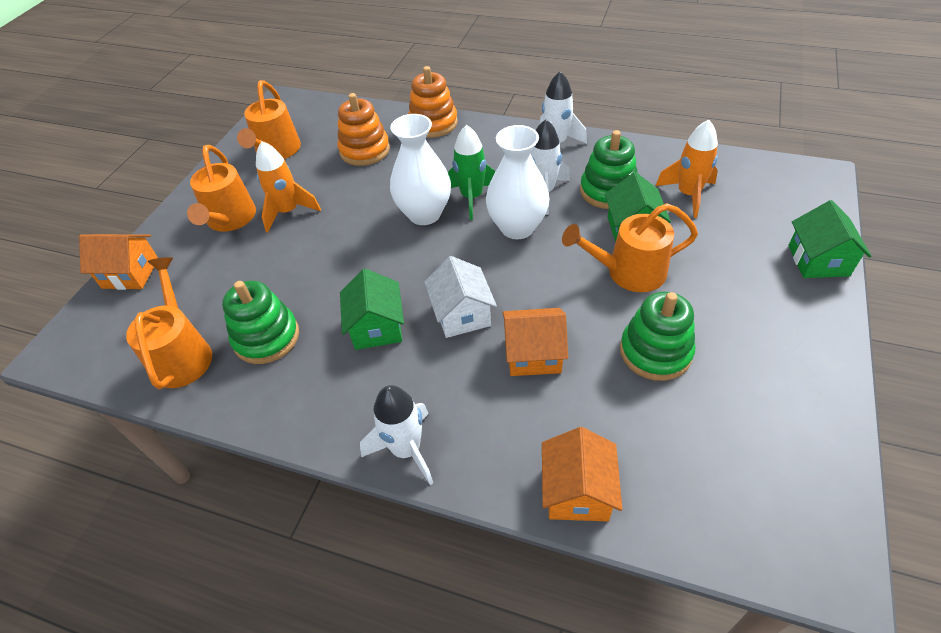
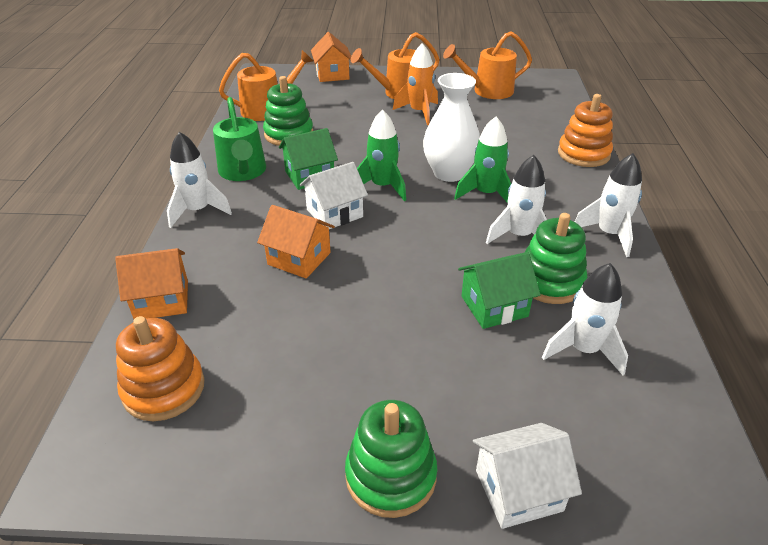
camera: 70 degrees right, 10 degrees down
(336, 394) = (243, 172): none -> green watering can
(365, 150) = (516, 128): orange stacking toy -> orange stacking toy (164, 389)
(427, 268) = (382, 187): none -> green rocket
(517, 227) = (457, 227): white vase -> none
(533, 354) = (299, 258): orange house -> orange house turned 45 degrees counterclockwise
(628, 272) = (424, 308): orange watering can -> none
(655, 352) = (319, 337): green stacking toy -> green stacking toy (391, 476)
(688, 195) = (583, 350): orange rocket -> white rocket
(818, 260) = (518, 490): green house -> white house

